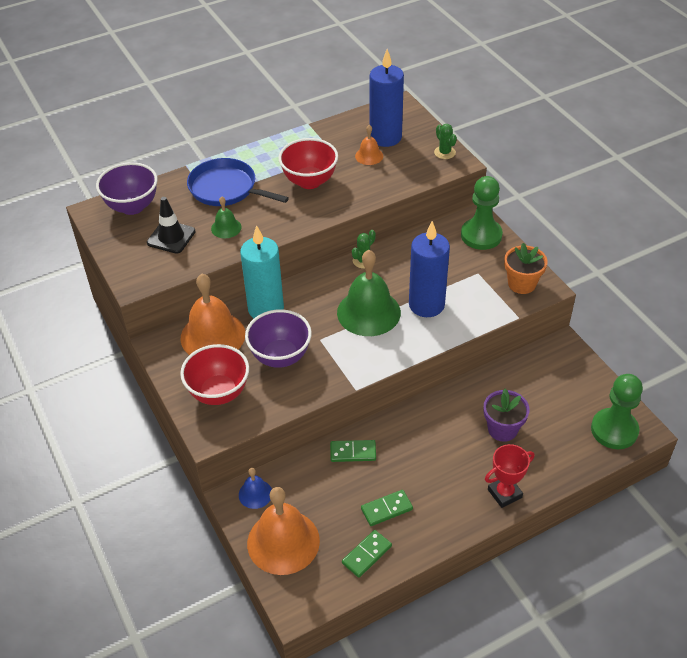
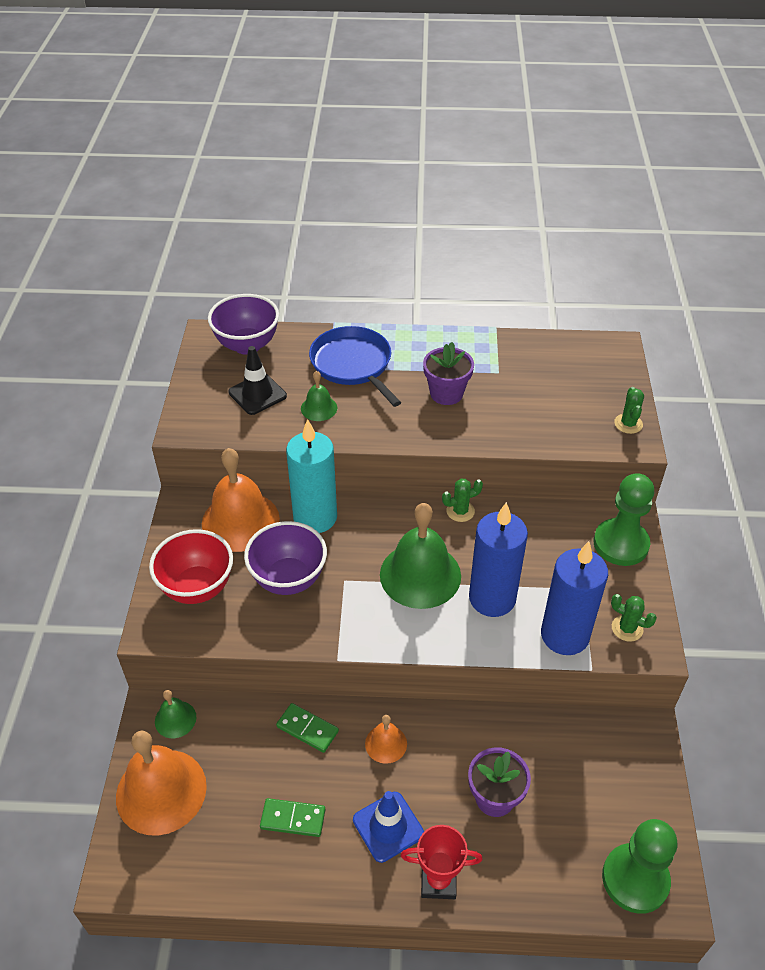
camera: 30 degrees right, 0 degrees up
(255, 494) = (175, 719): blue bell -> green bell
(309, 181) = (446, 393): red bowl -> purple flower pot
(366, 554) = (232, 860): green domino -> none
(369, 156) = (535, 391): orange bell -> orange bell (386, 743)
(385, 137) = (571, 377): blue candle -> blue candle (564, 635)
(450, 480) = (388, 826): none -> blue traffic cone
(521, 284) = (627, 628): orange flower pot -> green cactus

